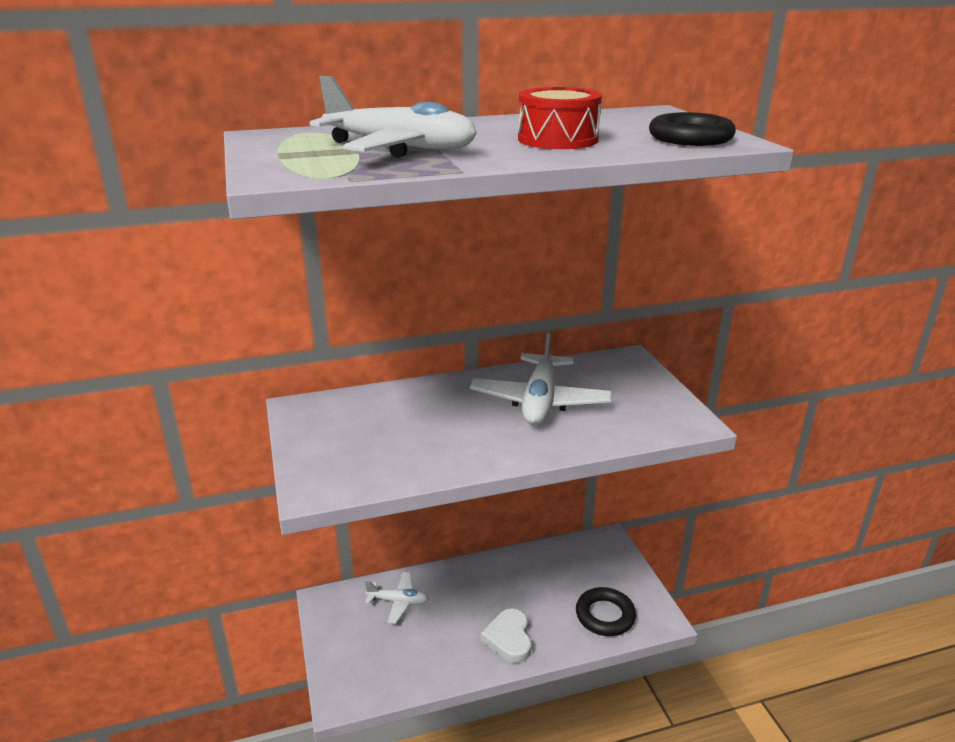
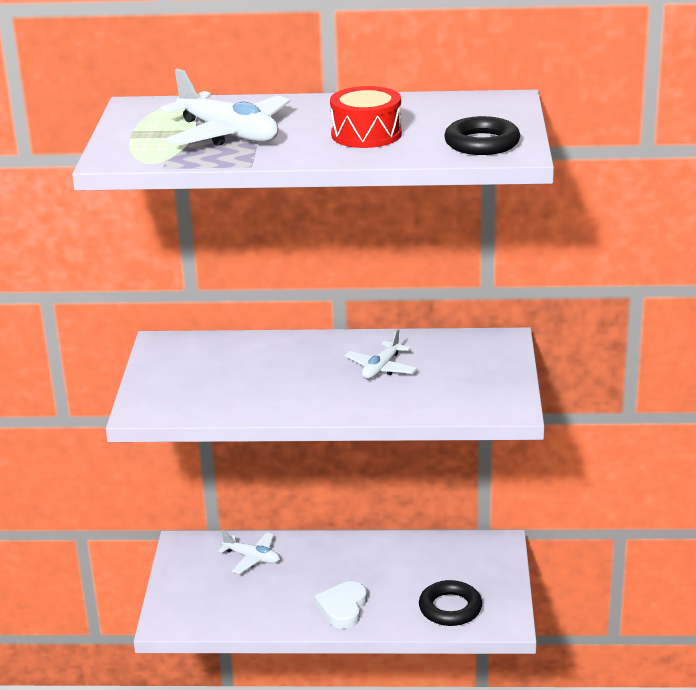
camera: 20 degrees right, 0 degrees up
(540, 401) = (381, 368): white plane -> white plane, size x0.56

